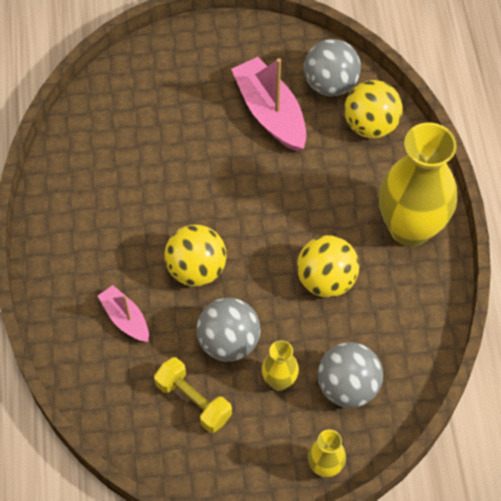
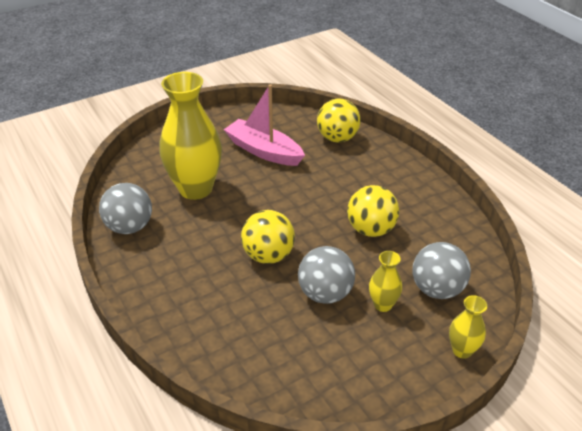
camera: 25 degrees left, 20 degrees down
(125, 318) = (230, 308): pink boat -> none
(193, 401) = (324, 345): yellow dumbbell -> none
(330, 84) = (295, 126): grey ball -> grey ball (130, 227)
(410, 228) = (406, 182): yellow vase -> yellow vase (195, 189)

